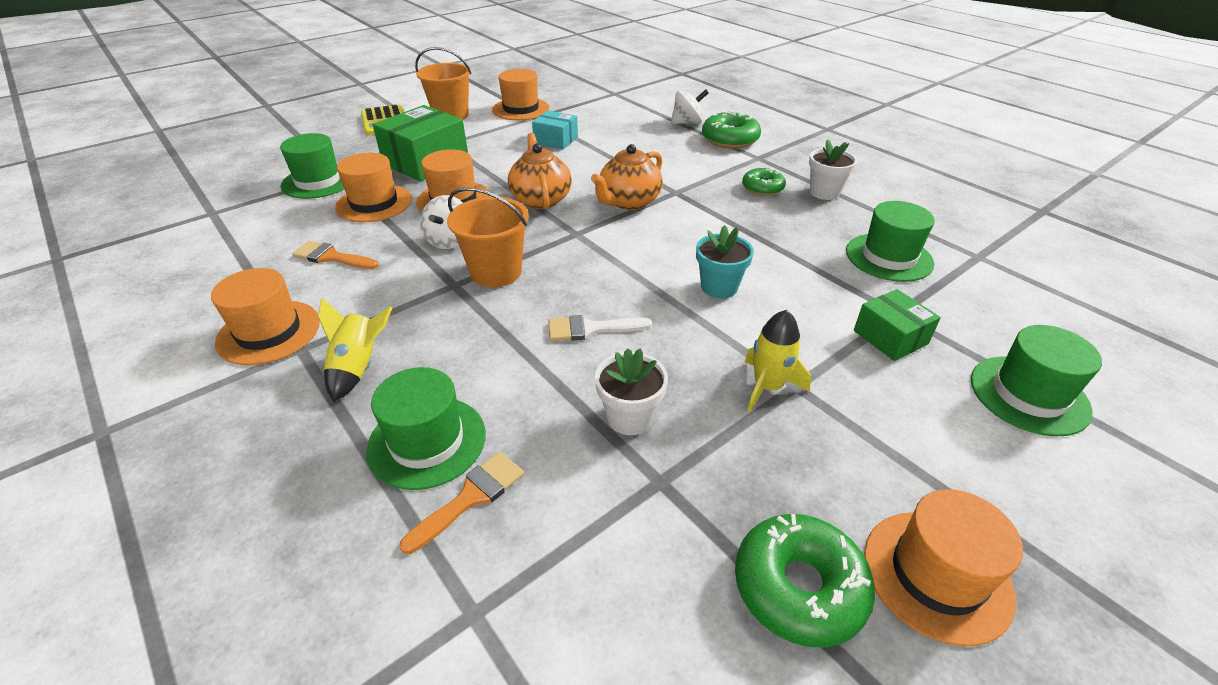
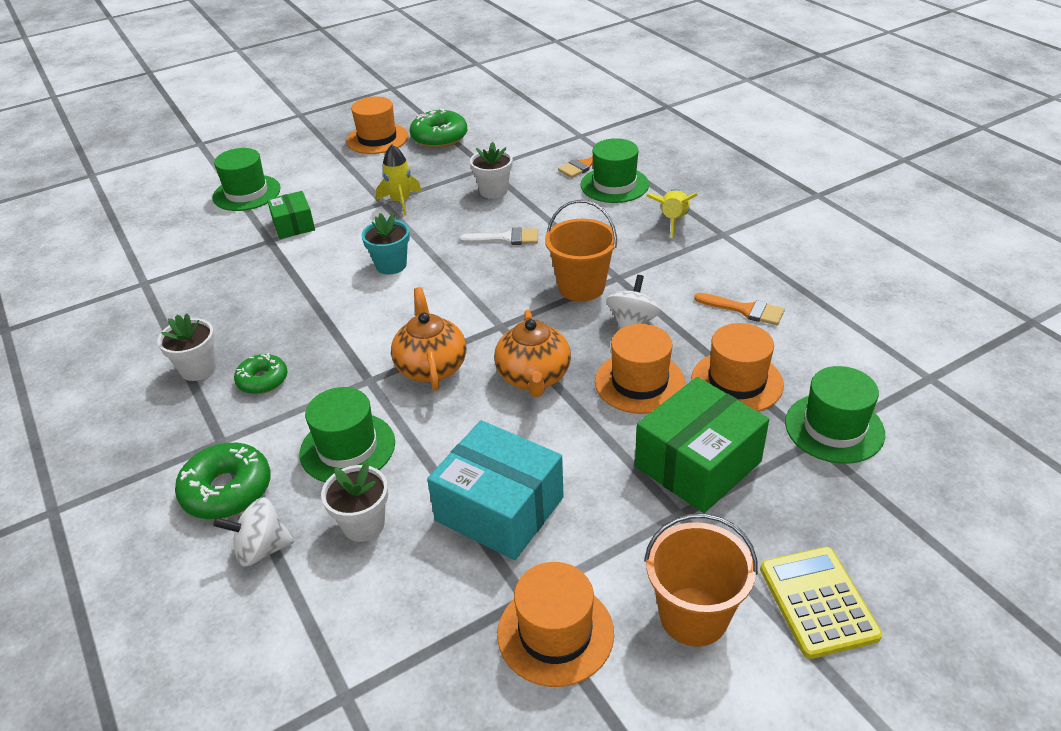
camera: 170 degrees left, 0 degrees up
(269, 332) = (755, 246): orange hat -> none
(556, 140) = (499, 509): turquoise box -> turquoise box, size x1.74
(628, 202) = (431, 367): orange teapot -> orange teapot turned 60 degrees counterclockwise
(635, 132) = (363, 524): none -> white flower pot
(889, 257) = (222, 285): green hat -> green hat (347, 448)

